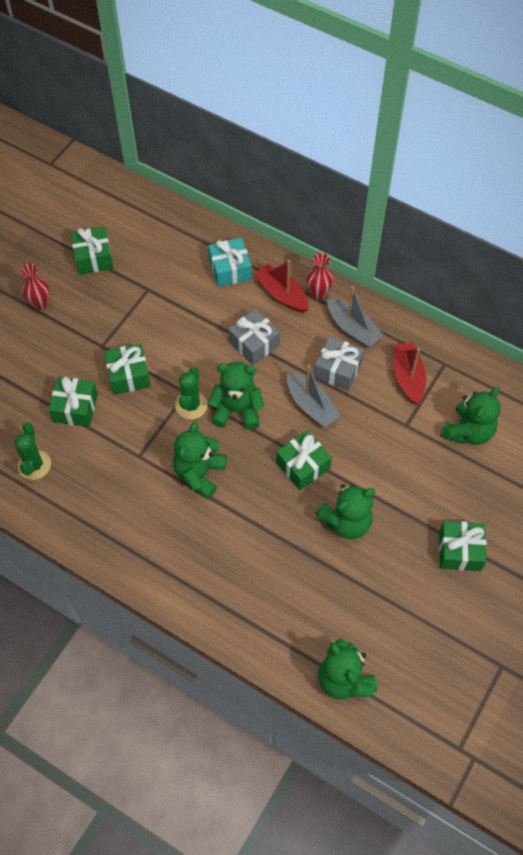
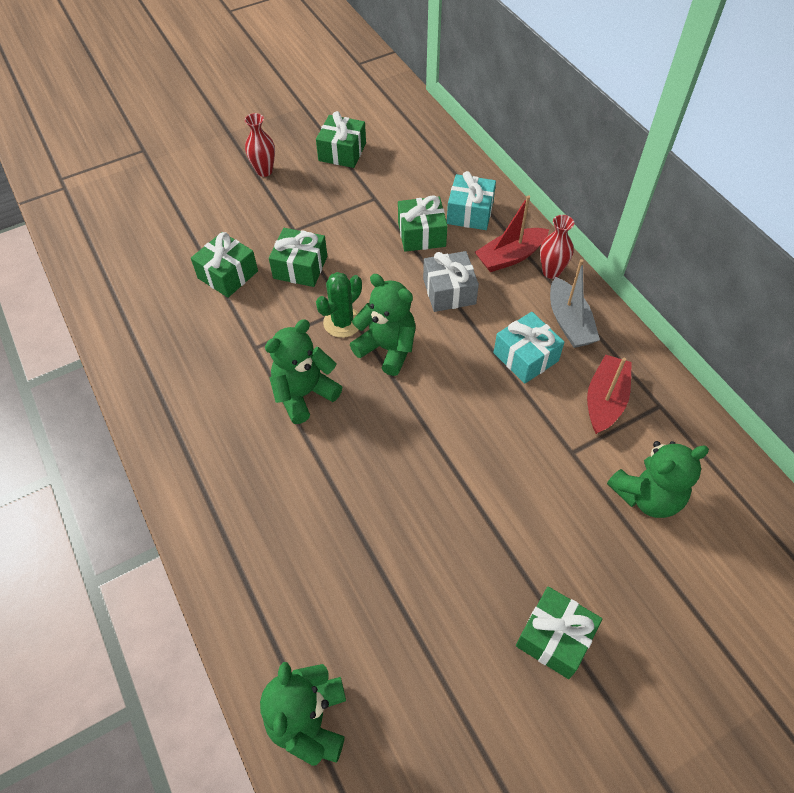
camera: 30 degrees right, 5 degrees down
(34, 465) = (151, 309): green cactus -> none
(282, 294) = (510, 256): red boat -> red boat turned 105 degrees counterclockwise
(303, 466) = (421, 440): green gift -> green gift (421, 234)
(311, 405) = (472, 380): grey boat -> none
(338, 370) = (526, 357): grey gift -> turquoise gift
(346, 522) = (433, 527): green teddy bear -> none

